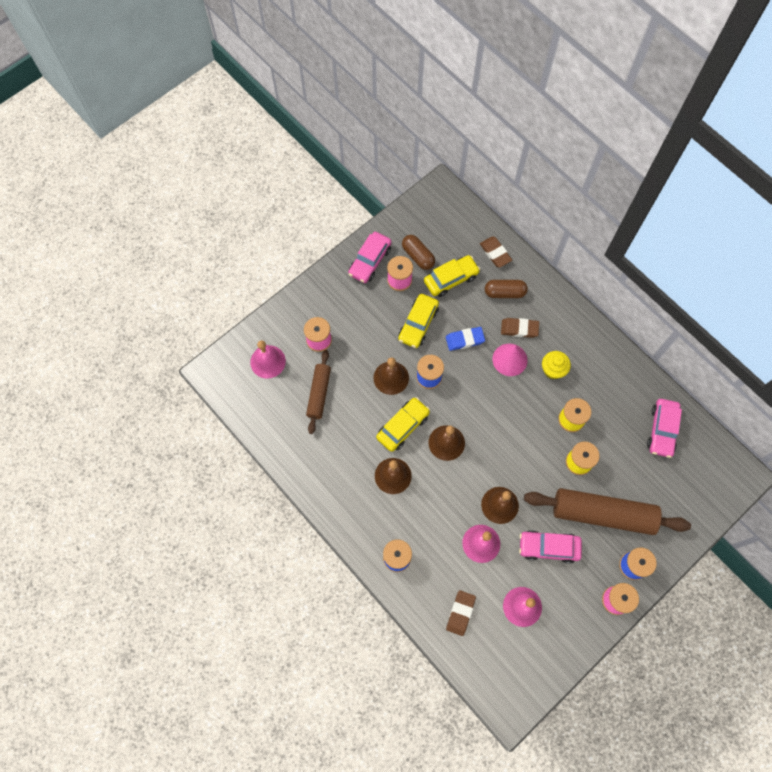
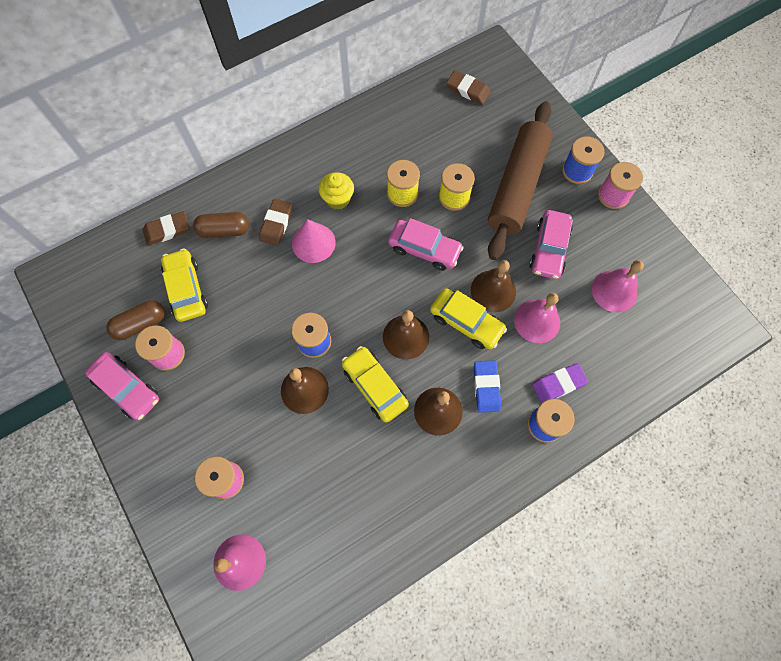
camera: 80 degrees left, 0 degrees up
(319, 393) = (305, 492): brown rolling pin -> none
(418, 324) = (238, 341): yellow car -> yellow car (466, 322)
(431, 566) = (558, 384): none -> purple eraser
(460, 613) = (618, 360): brown eraser -> brown eraser (468, 90)
(465, 340) = (274, 289): blue eraser -> blue eraser (486, 387)
(504, 292) = (224, 230): brown capsule -> brown capsule turned 75 degrees clockwise
(662, 430) = (431, 109): pink car -> pink car (424, 249)

